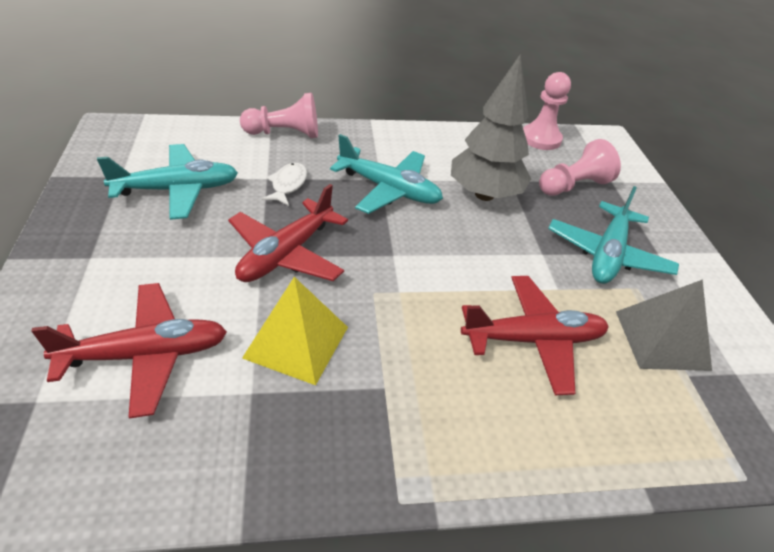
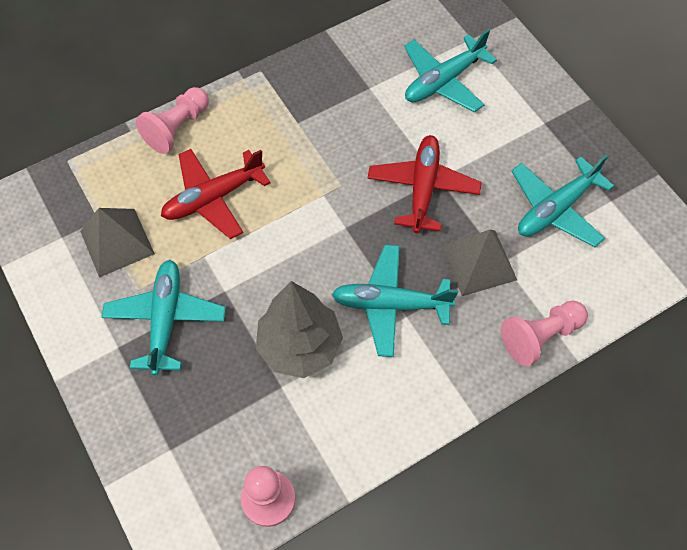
camera: 160 degrees right, 20 degrees up
(145, 355) = (443, 81): red plane -> turquoise plane
(288, 185) = (479, 262): white fish -> grey pyramid
(296, 342) = (366, 126): yellow pyramid -> none
(573, 186) = (212, 414): pink pawn -> pink pawn (177, 128)

